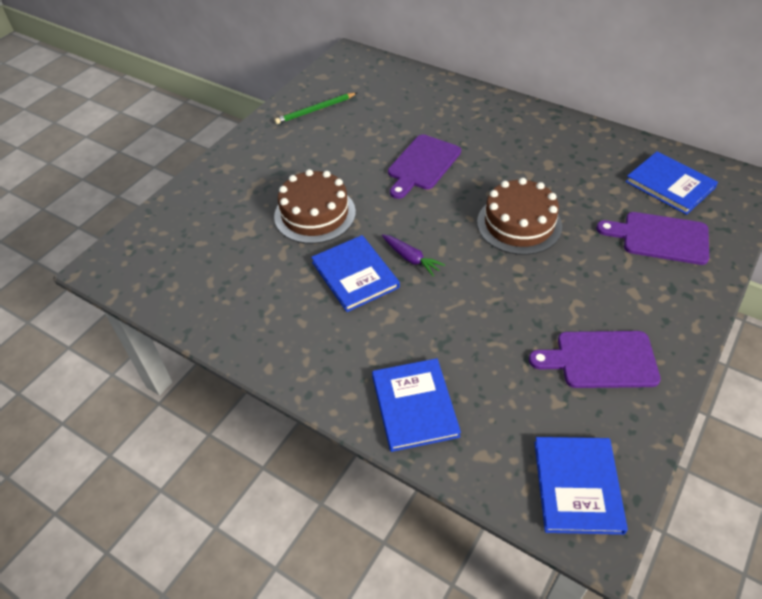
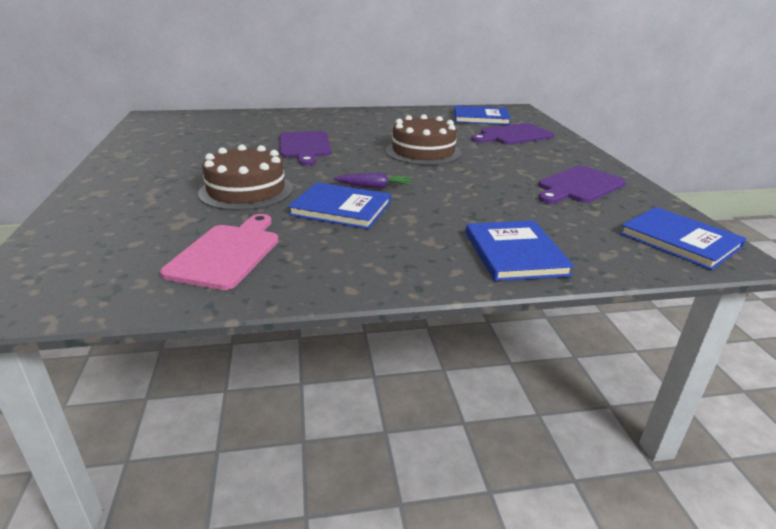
camera: 45 degrees left, 20 degrees down
(237, 285) = (227, 253): none -> pink cutting board
(315, 110) = (158, 144): green pencil -> none
(414, 406) = (515, 253): blue book -> blue book turned 45 degrees clockwise

